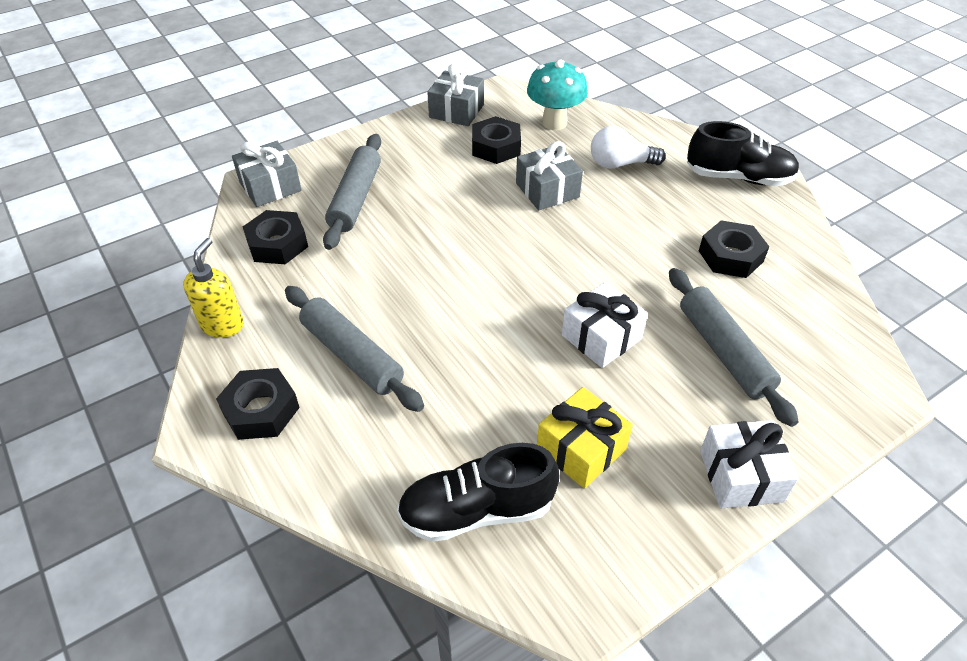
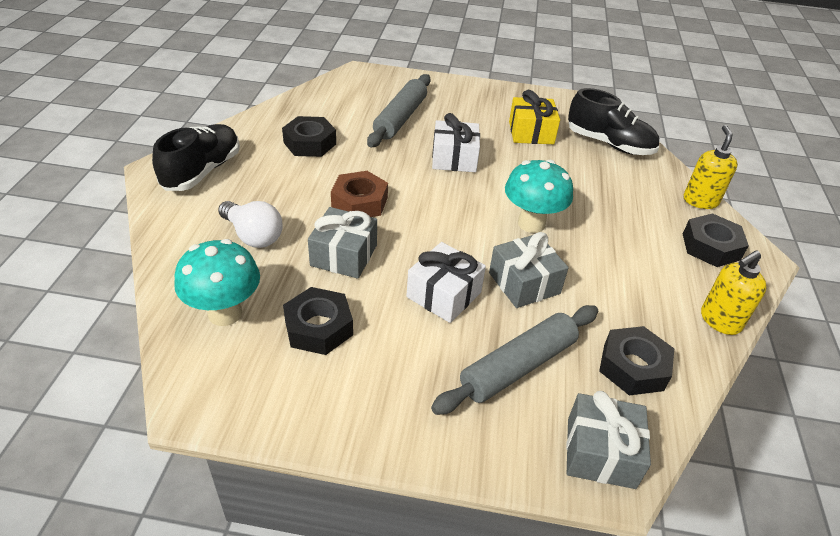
camera: 140 degrees left, 5 degrees down
(301, 482) = (700, 201): none -> yellow soap dispenser
(352, 356) = (625, 240): grey rolling pin -> none
(450, 312) = (531, 224): none -> turquoise mushroom
(456, 111) = (285, 409): grey gift -> grey gift (524, 283)
(601, 233) = (359, 202): none -> brown nut
(738, 177) = (202, 171): black shoe -> black shoe turned 60 degrees clockwise
(741, 476) = (470, 90): white gift -> white gift (444, 294)

